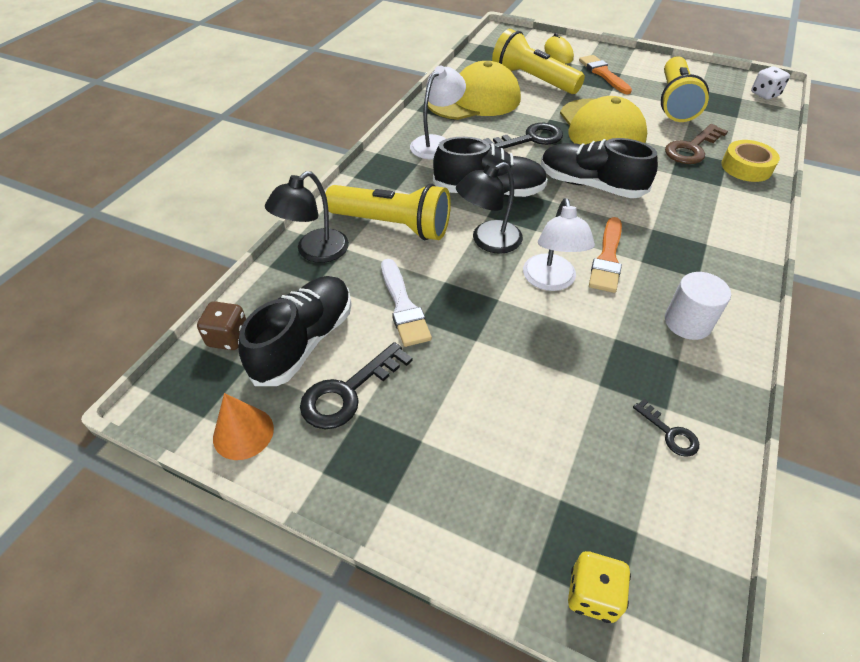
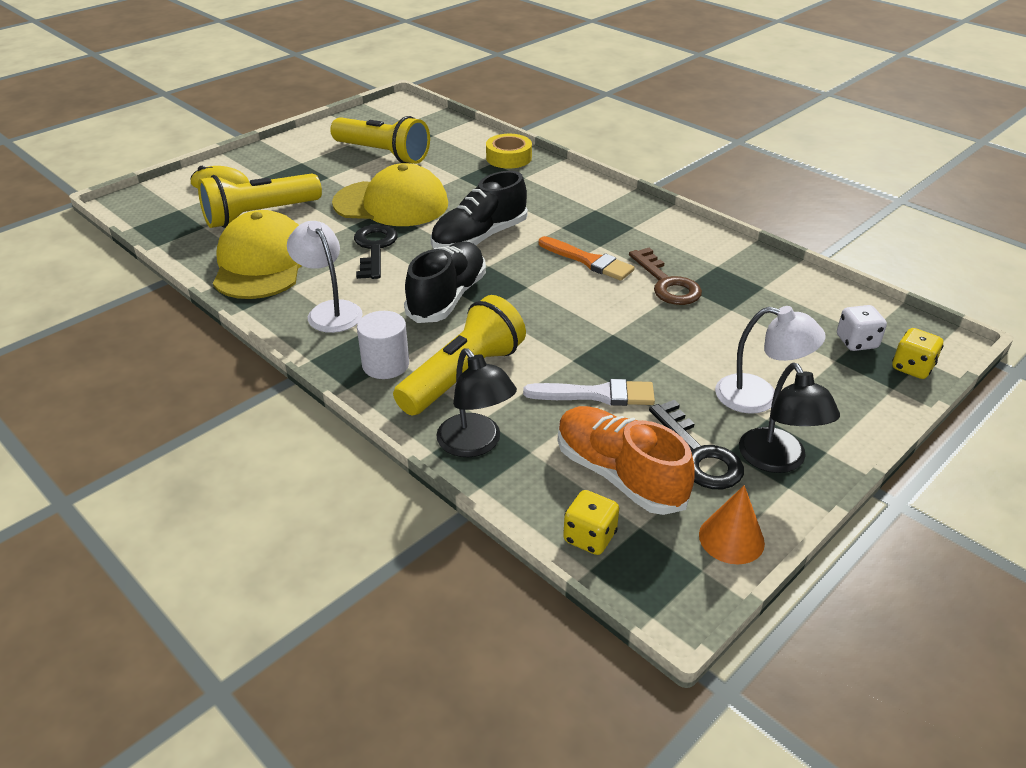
camera: 70 degrees left, 10 degrees down
(228, 338) = (589, 537): brown dice -> yellow dice
(304, 341) = (619, 475): black shoe -> orange shoe
(488, 241) = (527, 319): black lamp -> black lamp (778, 461)
(550, 281) = (603, 298): white lamp -> white lamp (759, 397)
(603, 74) = (292, 172): orange brush -> none
(670, 433) = (786, 293): black key -> none
(687, 322) = (680, 249): white cylinder -> white cylinder (385, 365)
(691, 148) = (463, 171): brown key -> brown key (667, 283)
(764, 94) = (410, 111): white dice -> white dice (856, 342)

